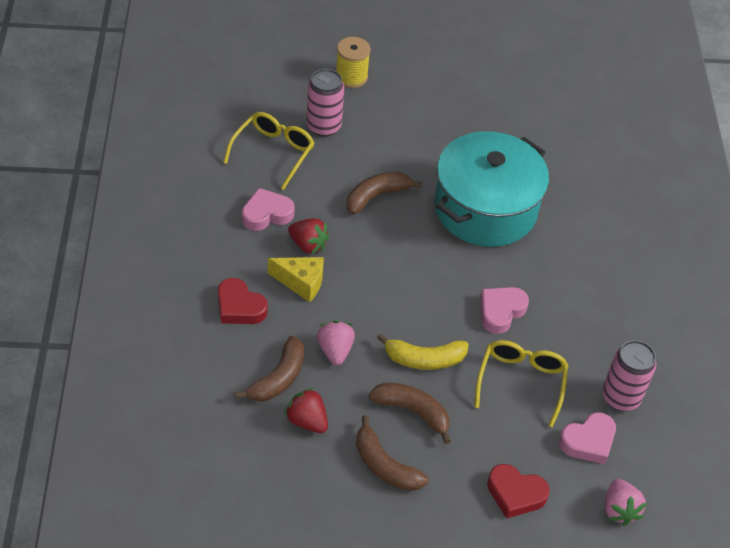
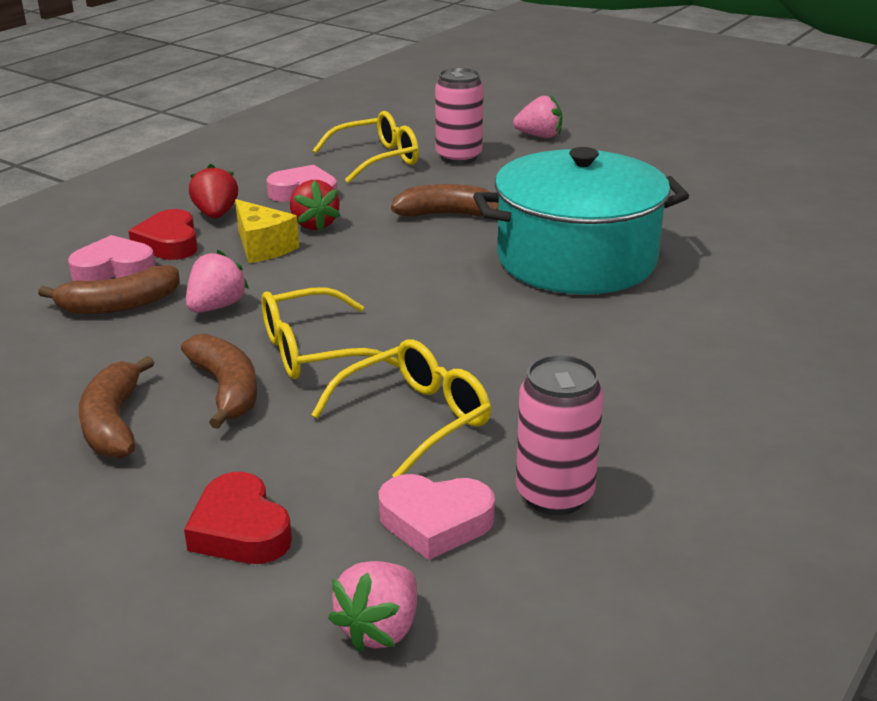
camera: 40 degrees right, 20 degrees down
(307, 421) = (91, 349): red strawberry -> red strawberry (216, 214)
(351, 77) = (539, 136): yellow spool -> pink strawberry
(424, 359) = (312, 351): yellow banana -> yellow glasses
(501, 311) = (478, 346): pink heart -> pink heart (113, 269)

